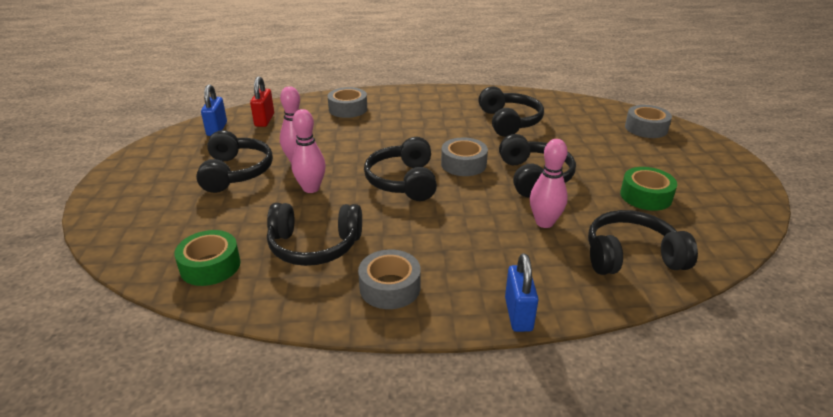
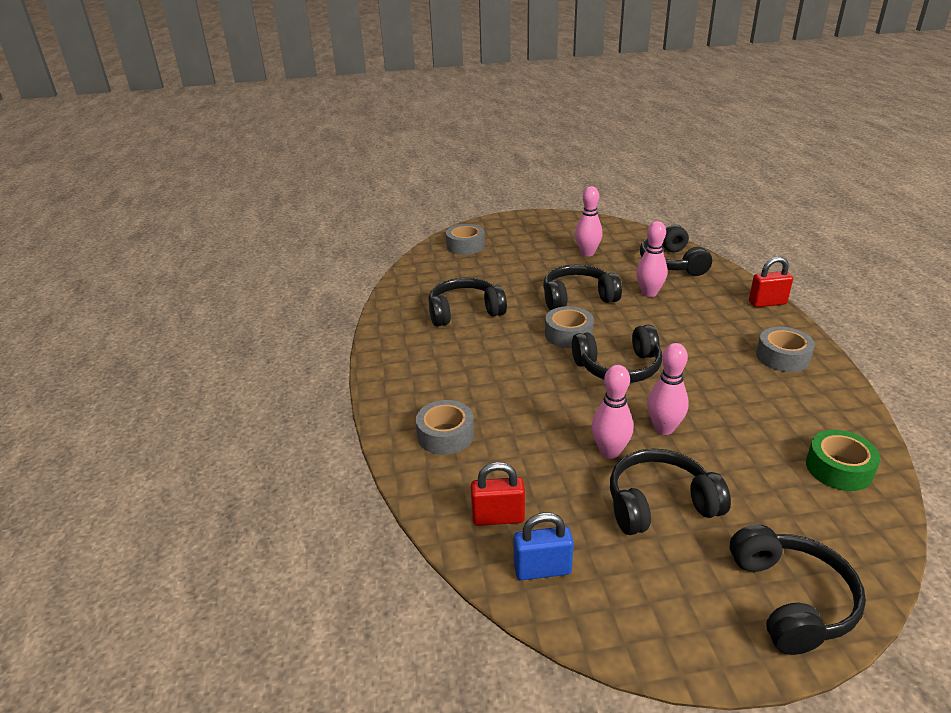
camera: 95 degrees left, 0 degrees up
(314, 246) = (760, 406): black headphones -> black headphones (791, 600)
(518, 314) = (767, 303): blue padlock -> red padlock
(645, 196) = (587, 253): green tape -> pink bowling pin

